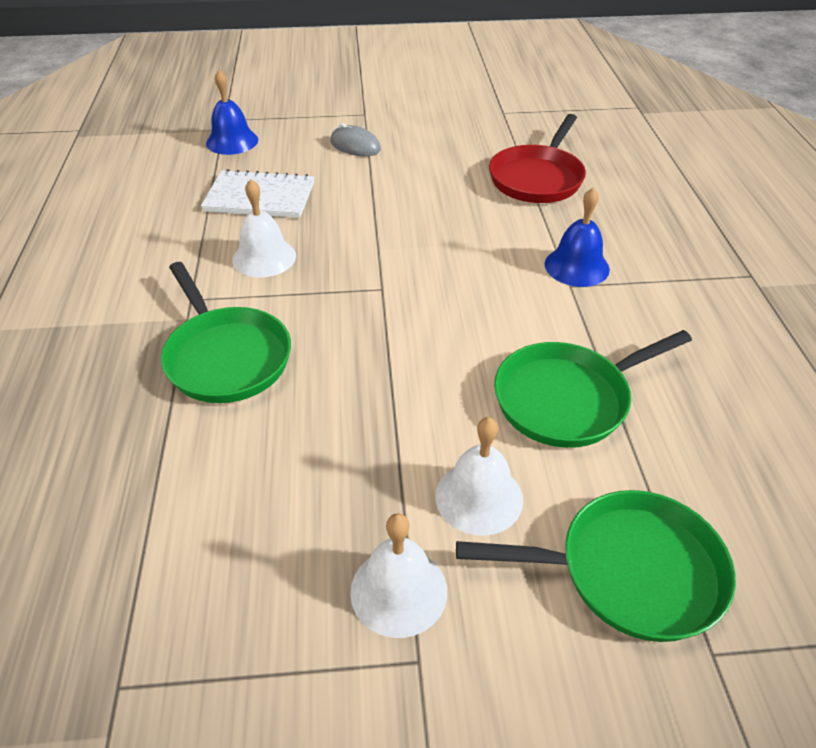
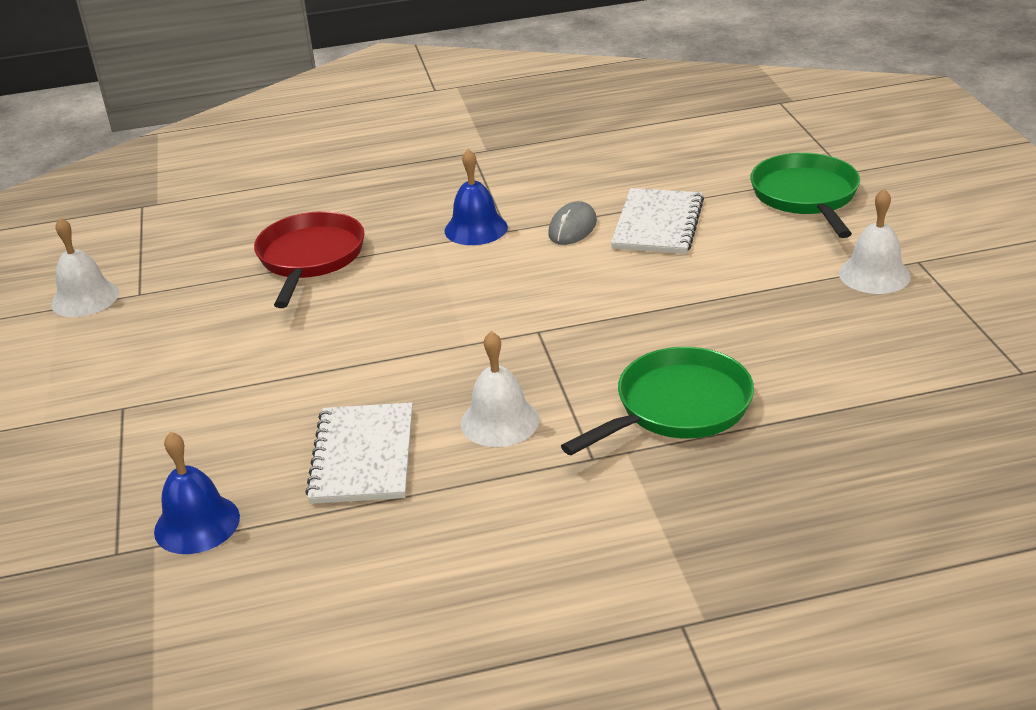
camera: 95 degrees left, 10 degrees down
(355, 146) = (222, 399): grey mouse -> grey mouse (572, 228)
(479, 497) = (777, 252): white bell -> white bell (85, 298)
(538, 178) = (310, 258): red pan -> red pan turned 105 degrees counterclockwise
(568, 399) = (657, 224): green pan -> white notebook

